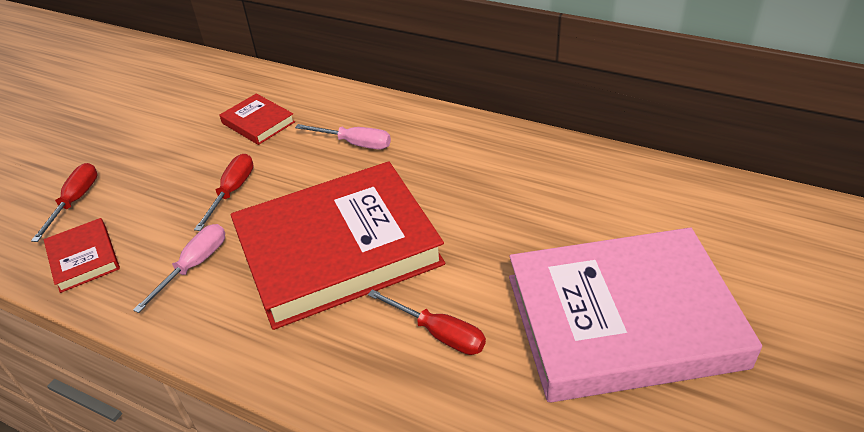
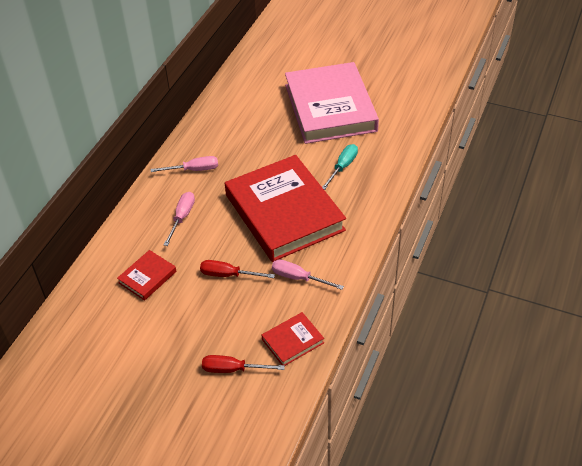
camera: 95 degrees left, 5 degrees up
(439, 333) = (342, 167): red screwdriver -> turquoise screwdriver
(452, 148) = (193, 170): none -> pink screwdriver

